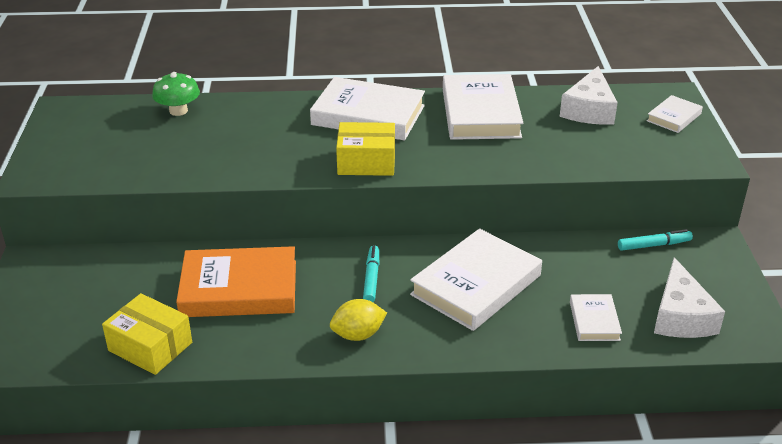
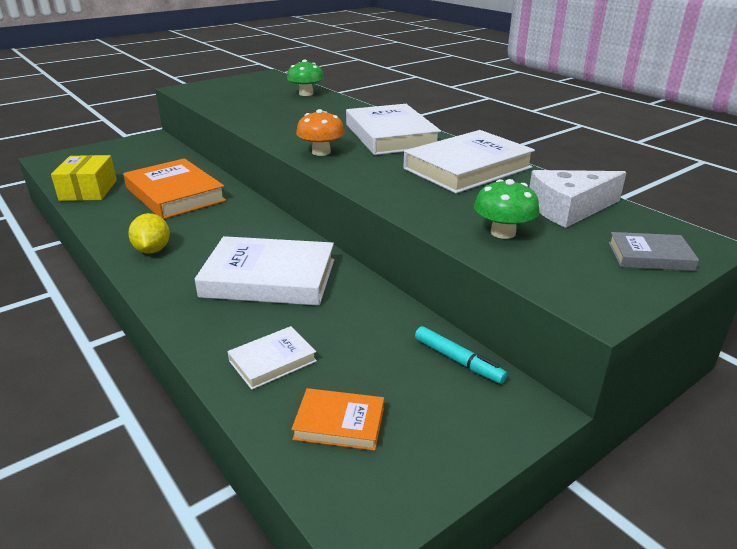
camera: 55 degrees right, 5 degrees down
(358, 335) = (152, 250): yellow lemon -> yellow lemon turned 45 degrees clockwise
(366, 162) = (321, 152): yellow box -> orange mushroom
(371, 278) = (233, 232): turquoise marker -> none
(600, 149) = (503, 232): none -> green mushroom
(674, 117) = (650, 256): white book -> grey book
(680, 316) = (339, 423): white cheese -> orange book

